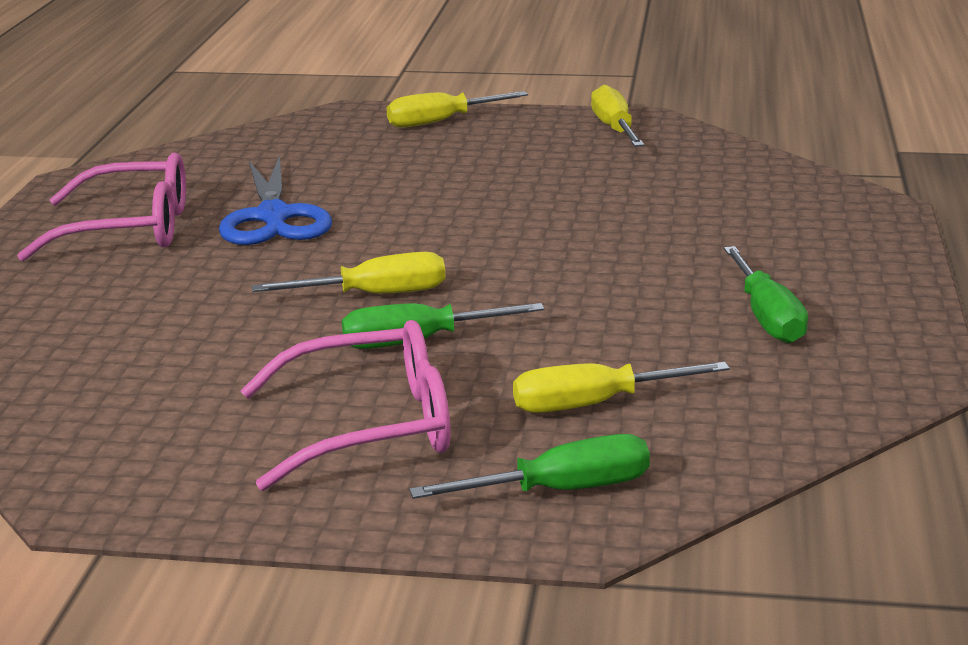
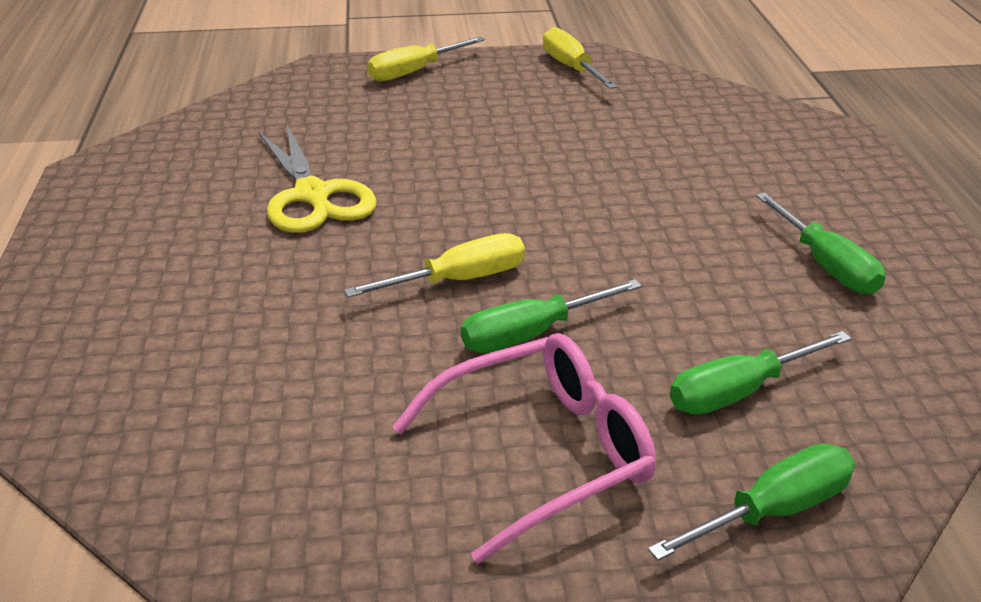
camera: 15 degrees left, 10 degrees up
(130, 229) = (174, 224): pink glasses -> none
(273, 217) = (312, 195): blue scissors -> yellow scissors
(593, 404) = (738, 392): yellow screwdriver -> green screwdriver

